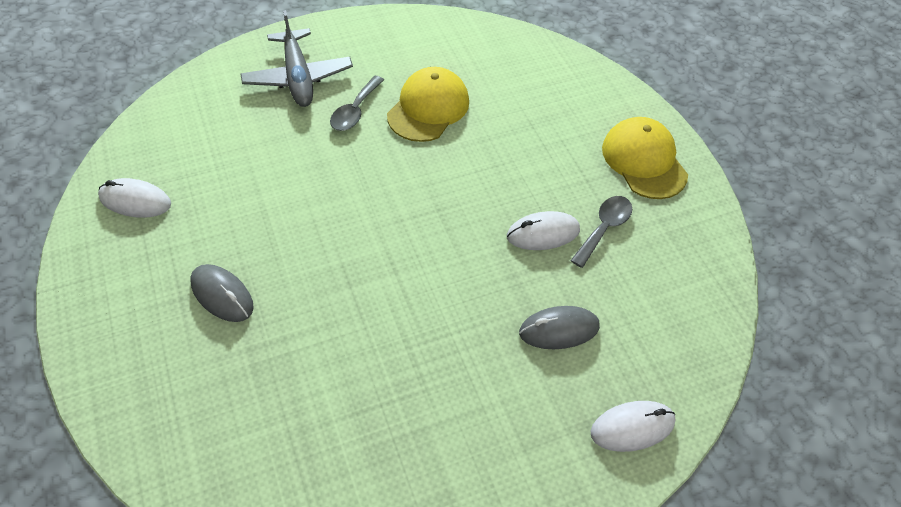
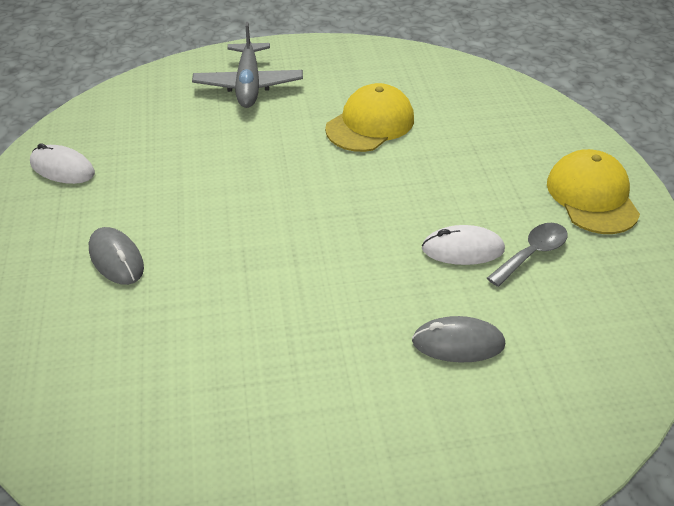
camera: 15 degrees right, 10 degrees down
(355, 111) = (295, 118): grey spoon -> none
(632, 427) = (520, 455): white mouse -> none

